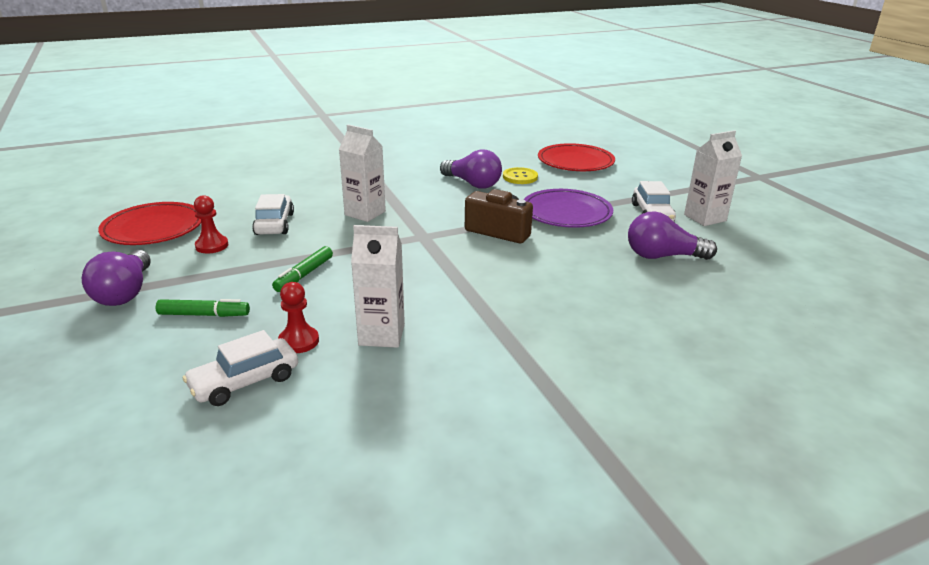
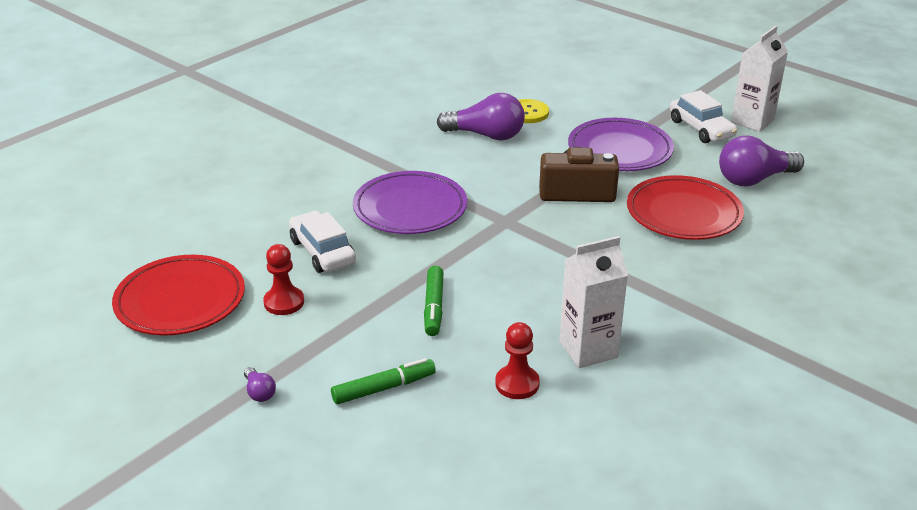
camera: 25 degrees left, 5 degrees up
(125, 293) = (259, 392): purple light bulb -> purple light bulb, size x0.43
(245, 382) = (515, 443): white car -> none
(365, 213) = (410, 208): white carton -> purple plate
(575, 162) = (565, 76): red plate -> red plate (683, 213)

